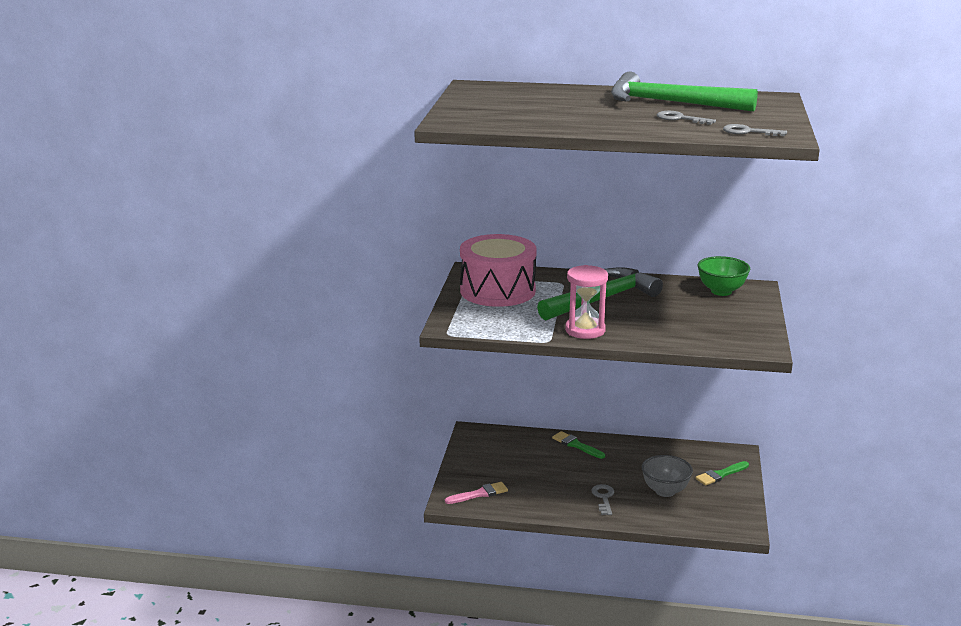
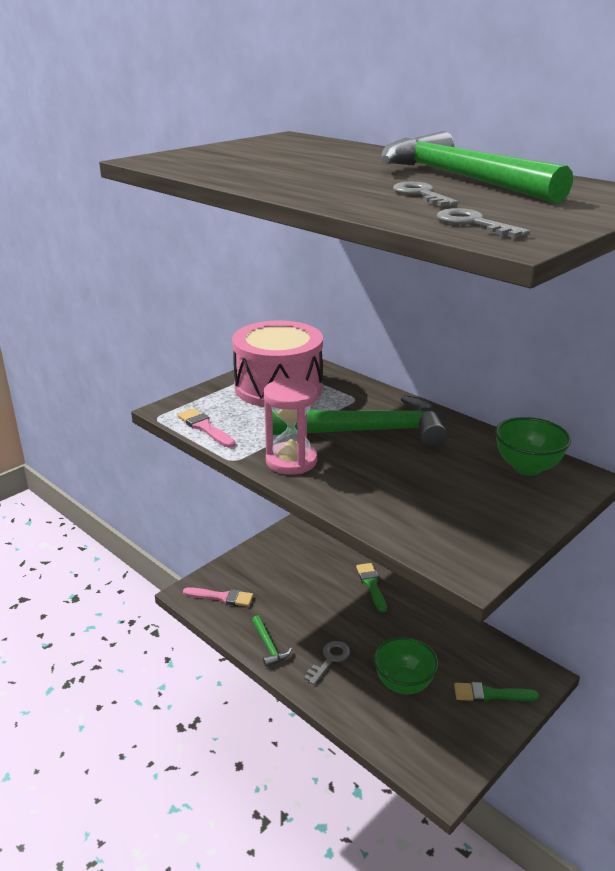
camera: 35 degrees right, 5 degrees up
(494, 329) = (205, 428): none -> pink brush
(553, 507) = (269, 646): none -> green hammer
(665, 491) = (403, 684): grey bowl -> green bowl

